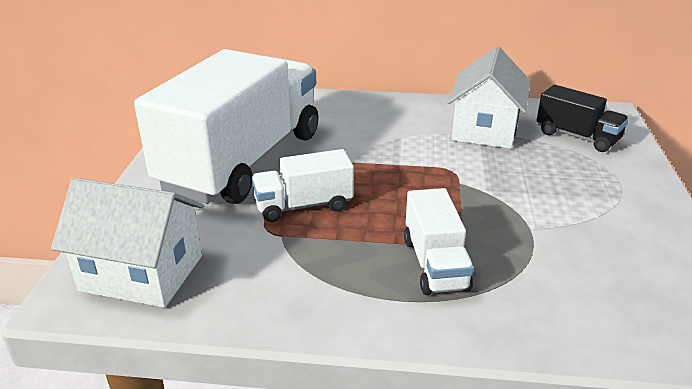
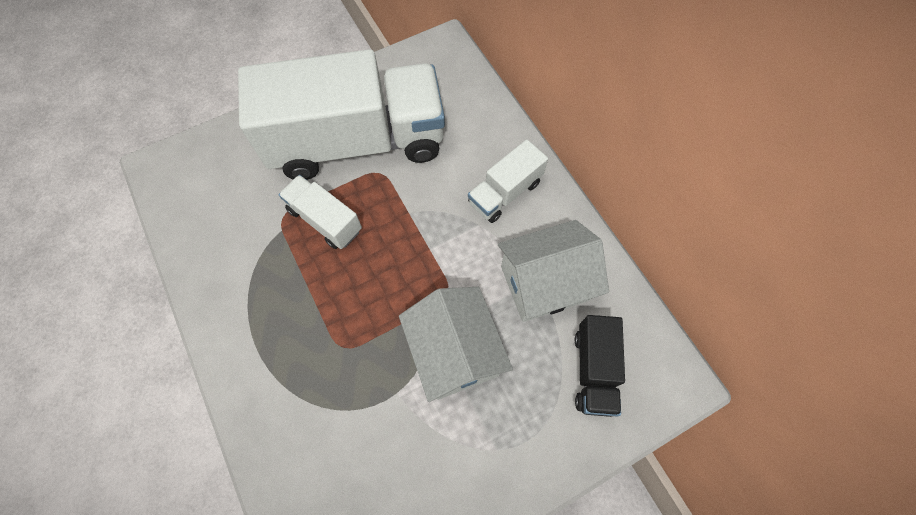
camera: 55 degrees right, 35 degrees up
(142, 273) = (197, 183): white house -> white house (454, 352)
(435, 264) = (306, 346): white truck -> white truck (505, 193)

